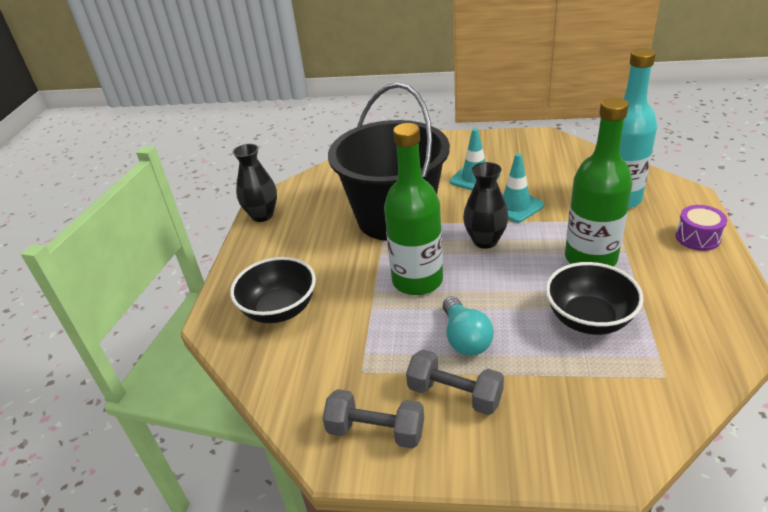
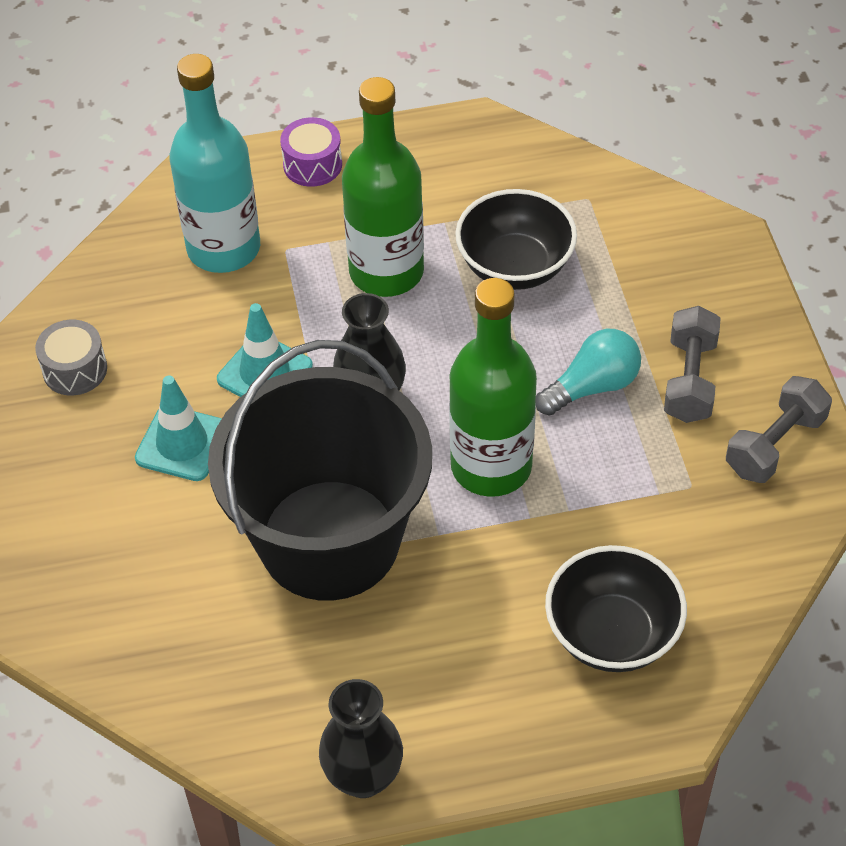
camera: 110 degrees left, 15 degrees up
(376, 431) = (775, 445): grey dumbbell -> grey dumbbell turned 45 degrees clockwise
(533, 151) = (75, 369): none -> grey drum

